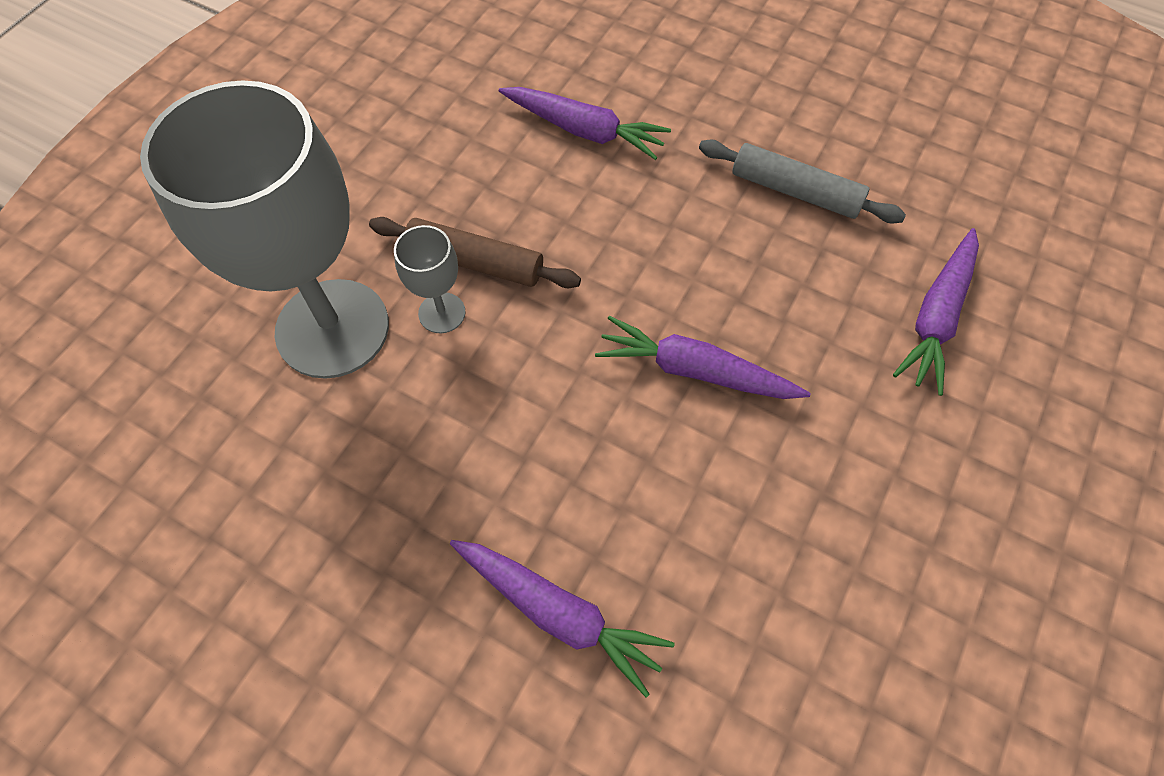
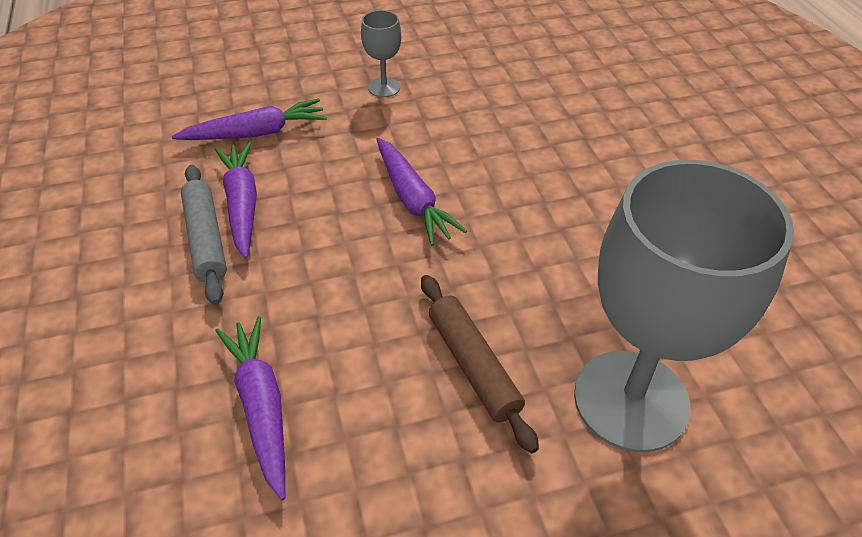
camera: 135 degrees left, 15 degrees down
(442, 313) = (535, 347): grey goblet -> grey goblet (384, 87)
(558, 612) = (606, 162): purple carrot -> purple carrot (242, 204)

